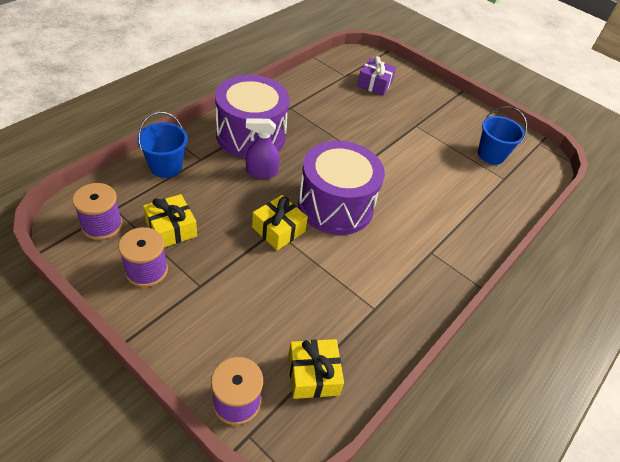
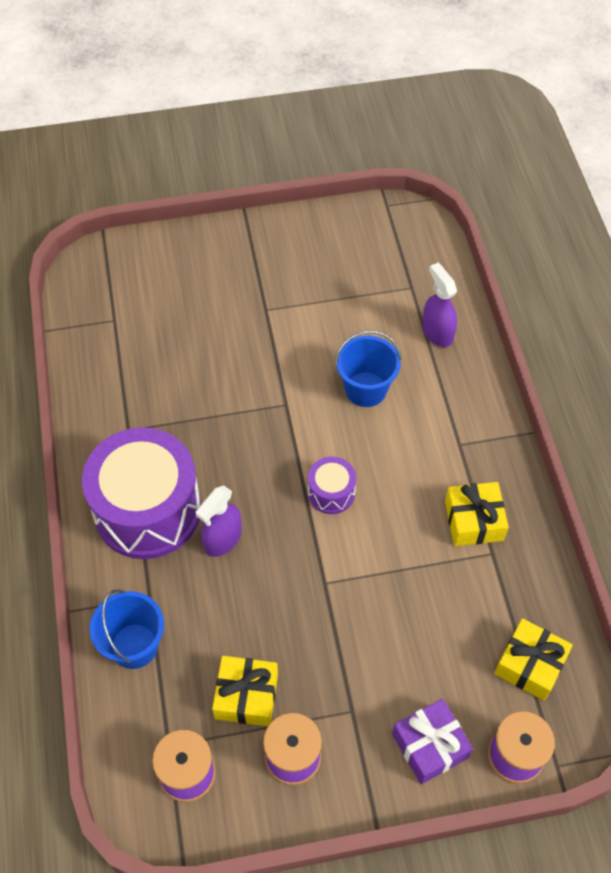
camera: 45 degrees left, 10 degrees up
(278, 229) = (326, 578): yellow gift -> yellow gift (474, 521)
(335, 205) = (331, 493): purple drum -> purple drum, size x0.45
(374, 84) = (157, 297): purple gift -> purple gift (430, 746)
(491, 155) = (368, 270): blue bucket -> blue bucket (366, 389)
(491, 204) = (437, 332): none -> purple spray bottle

